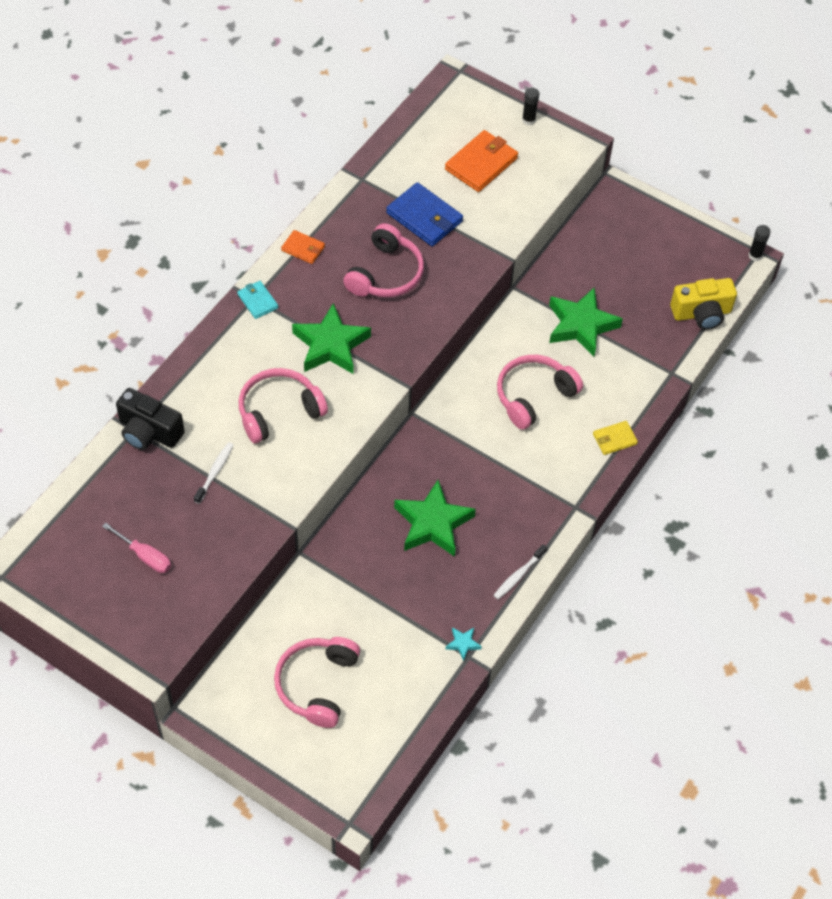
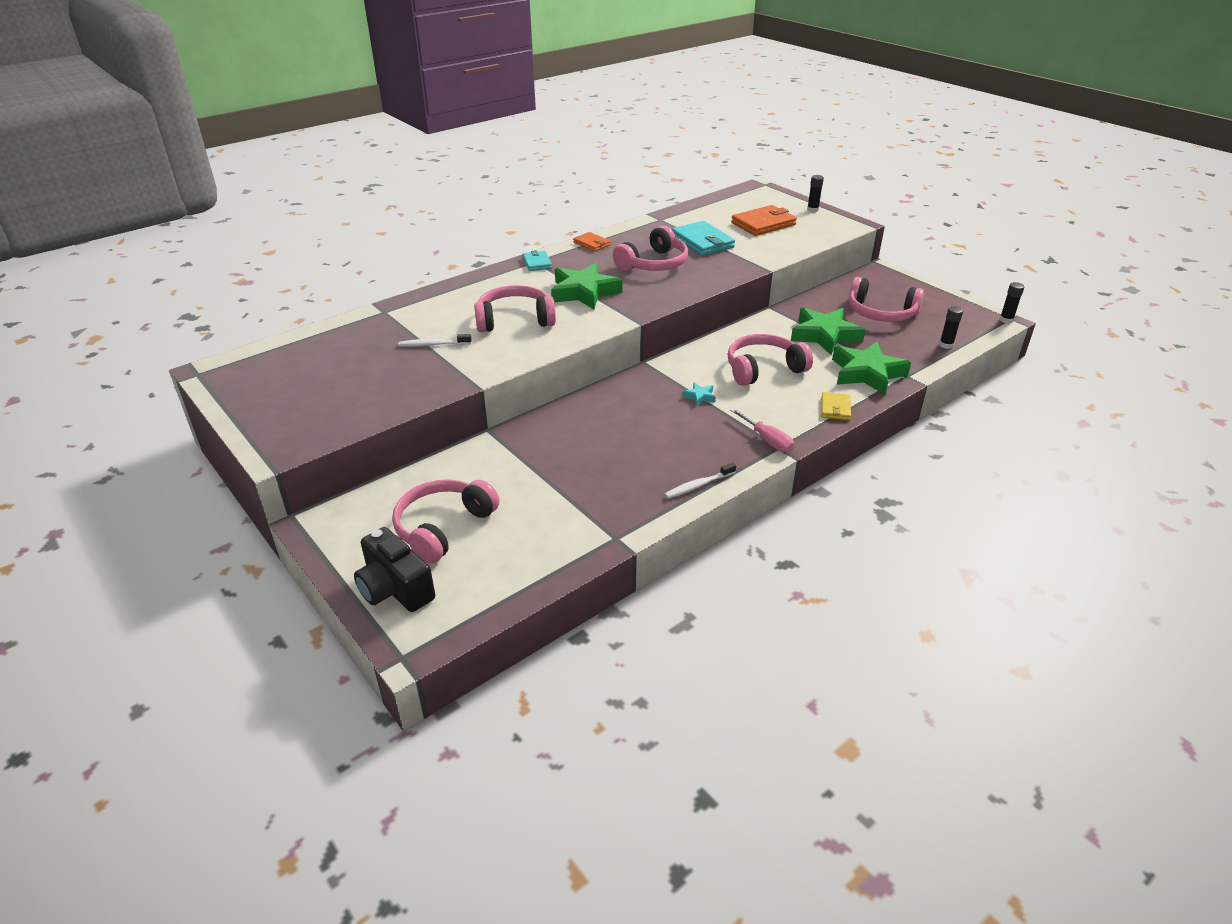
camera: 20 degrees right, 20 degrees down
(145, 556) = (331, 383): pink screwdriver -> pink screwdriver (766, 440)
(149, 432) = (395, 314): black camera -> black camera (395, 589)
(215, 472) = (433, 344): white toothbrush -> white toothbrush turned 135 degrees counterclockwise
(424, 217) = (702, 242): blue wallet -> turquoise wallet
(433, 523) = (627, 433): green star -> green star (867, 373)
(463, 644) = (614, 526): turquoise star -> turquoise star (700, 396)
(614, 439) = (835, 408): yellow wallet -> yellow wallet turned 75 degrees counterclockwise
(630, 272) = (881, 313): none -> pink headphones
(701, 313) = (946, 345): yellow camera -> black glue stick

